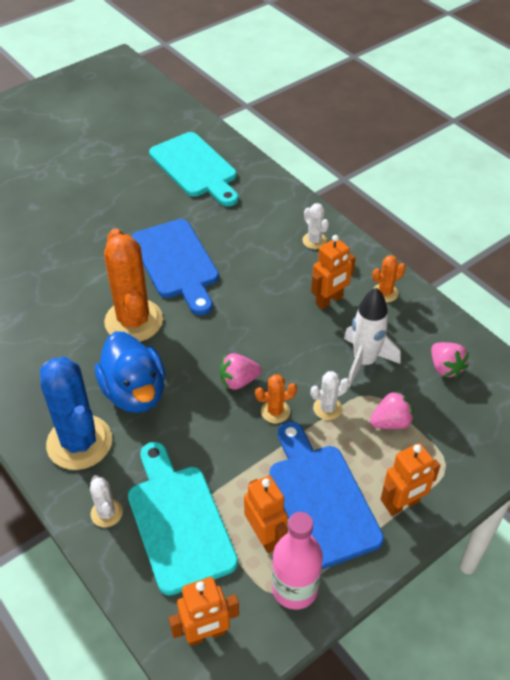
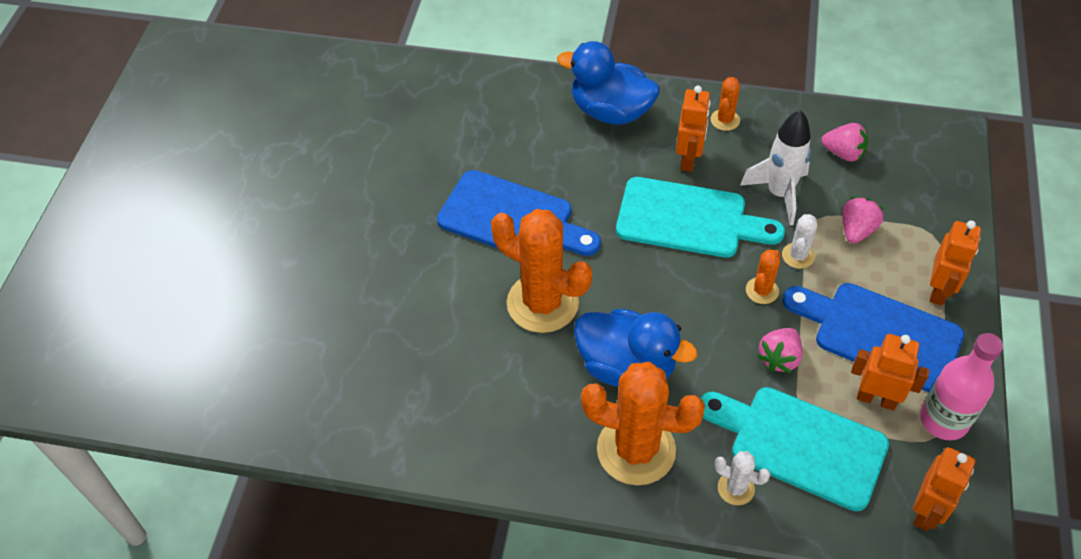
camera: 40 degrees left, 5 degrees up
(79, 442) = (636, 450): blue cactus -> orange cactus
(195, 168) = (410, 111): turquoise cutting board -> turquoise cutting board (689, 219)
(239, 381) = (701, 287): pink strawberry -> pink strawberry (779, 358)
(314, 241) = (610, 111): white cactus -> blue duck

